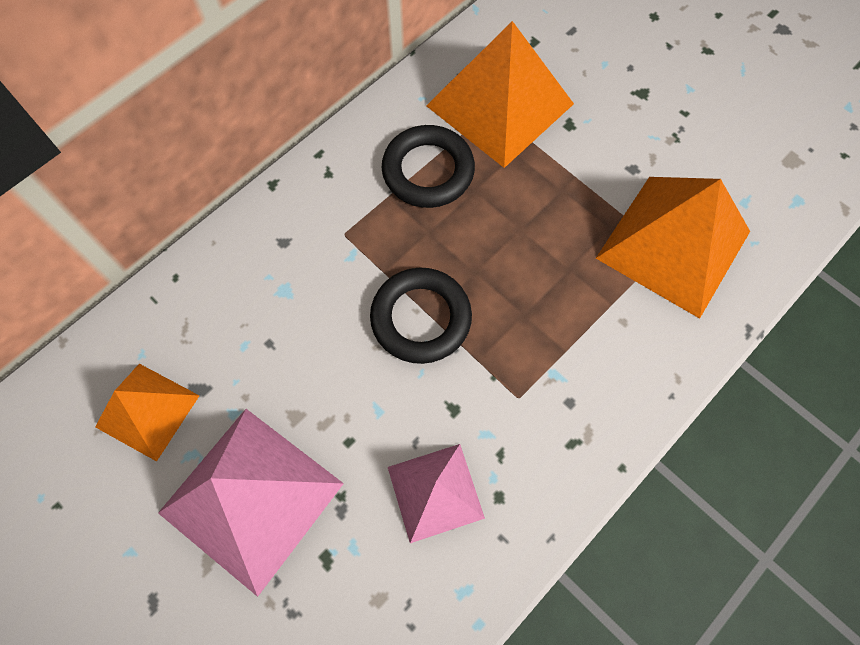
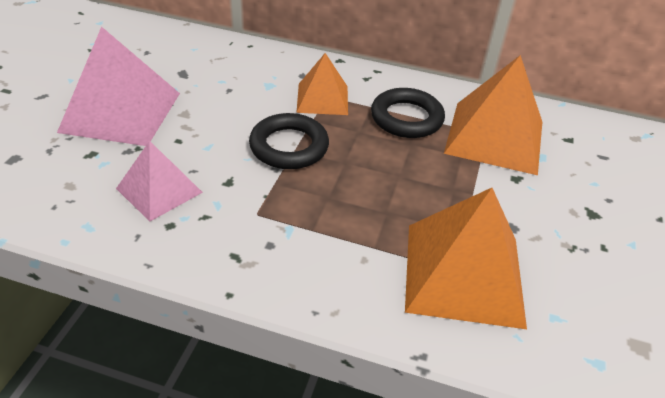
camera: 60 degrees right, 25 degrees down
(147, 411) = (159, 60): orange pyramid -> orange pyramid (322, 99)

